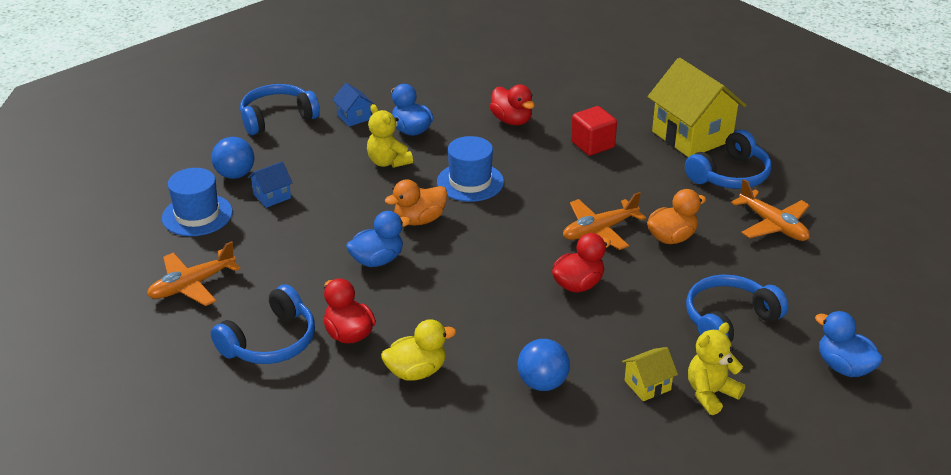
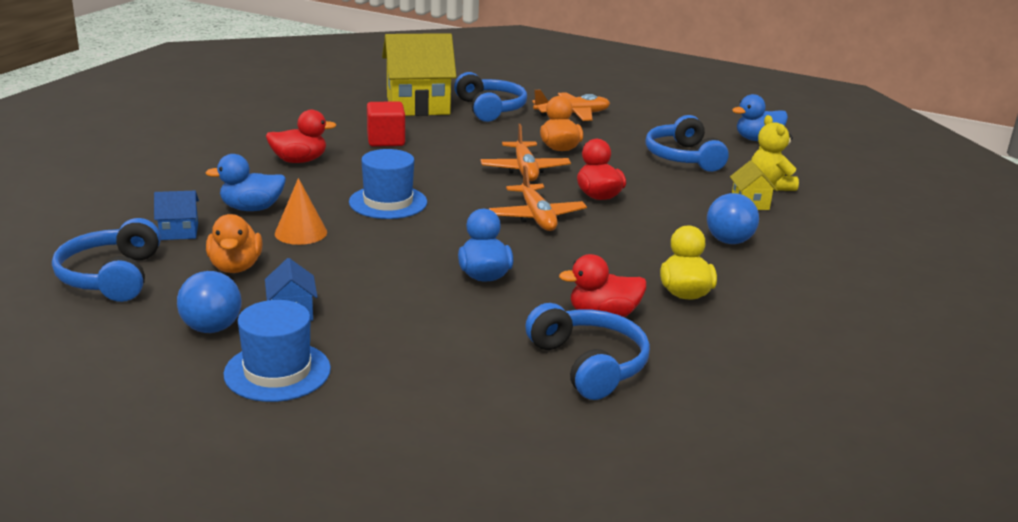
camera: 70 degrees left, 10 degrees down
(192, 285) = (436, 400): orange plane -> orange plane (536, 217)
(388, 162) = (301, 232): yellow teddy bear -> orange cone
(419, 220) = (430, 240): orange duck -> orange duck (235, 267)

